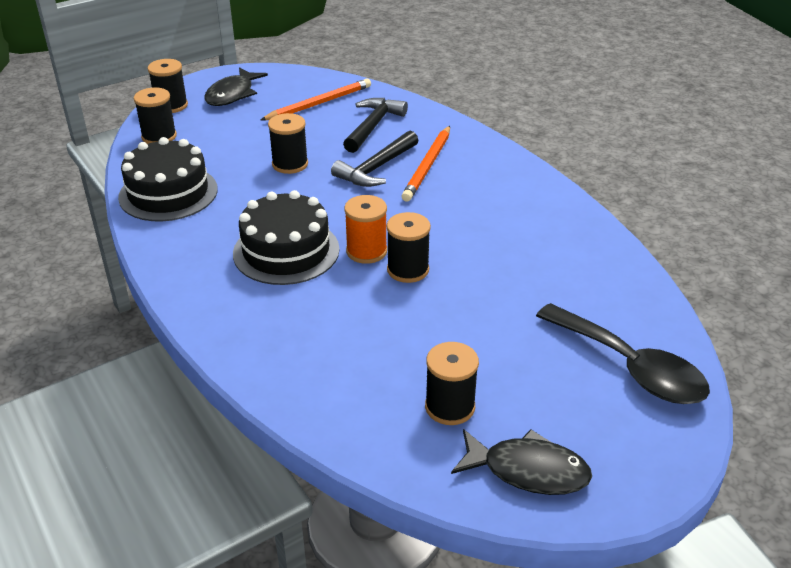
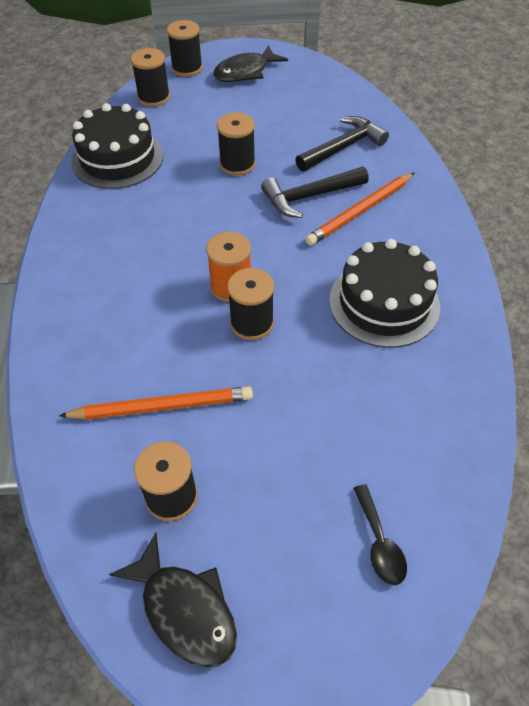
camera: 30 degrees right, 15 degrees up
(286, 251) = (164, 257): black cake -> black cake (384, 303)
(319, 103) = (312, 105): orange pencil -> orange pencil (162, 406)
(630, 367) = (379, 543): black spoon -> black spoon, size x0.48

